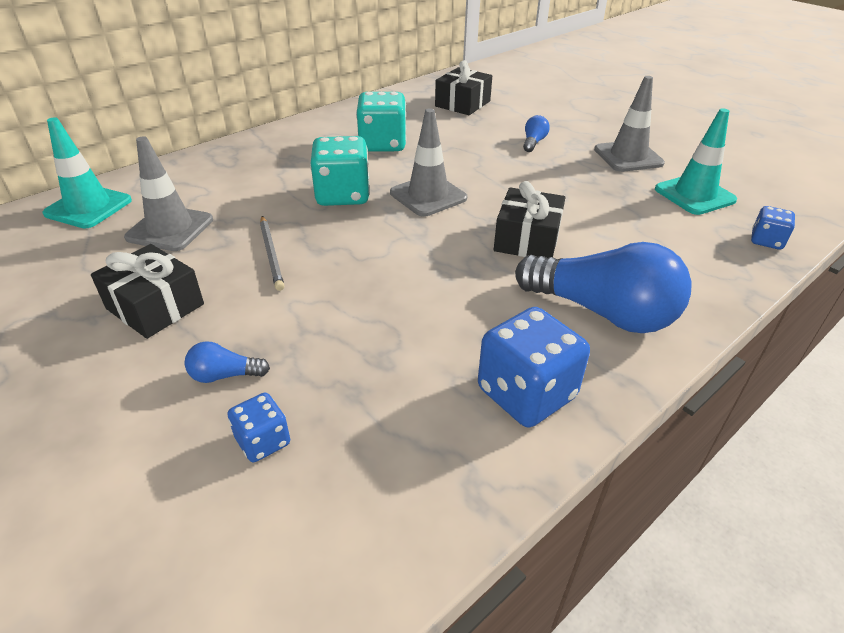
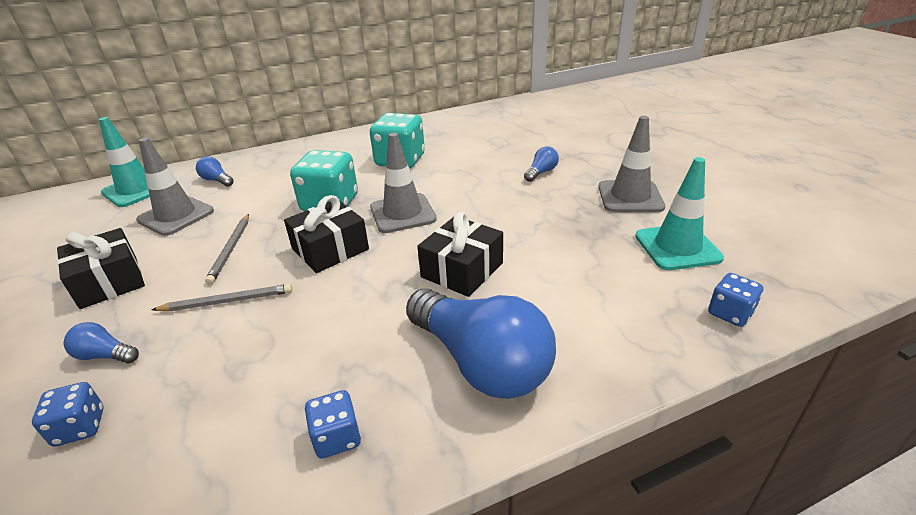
camera: 20 degrees right, 5 degrees down
(185, 185) = (217, 180): none -> blue light bulb
(315, 303) = (227, 301): none -> grey pencil
(462, 104) = (500, 129): black gift -> black gift (330, 249)
(526, 393) = (337, 437): blue dice -> blue dice, size x0.53

